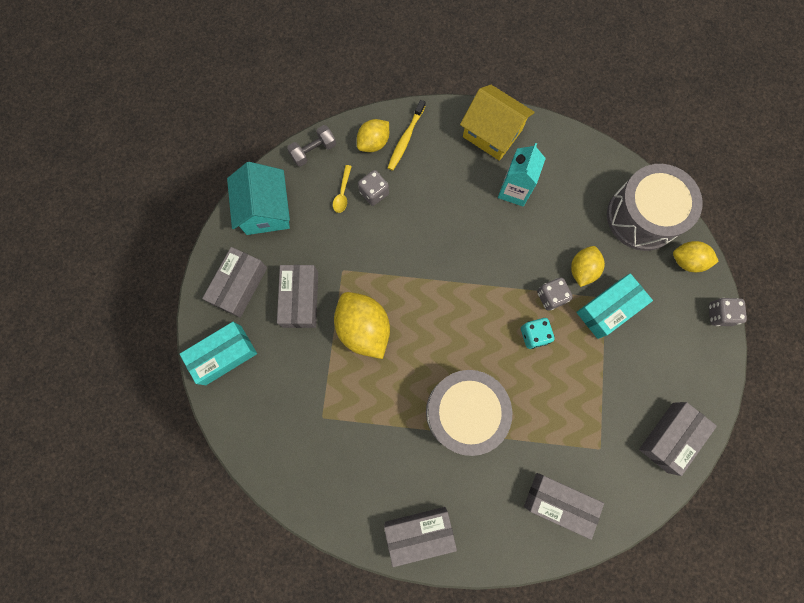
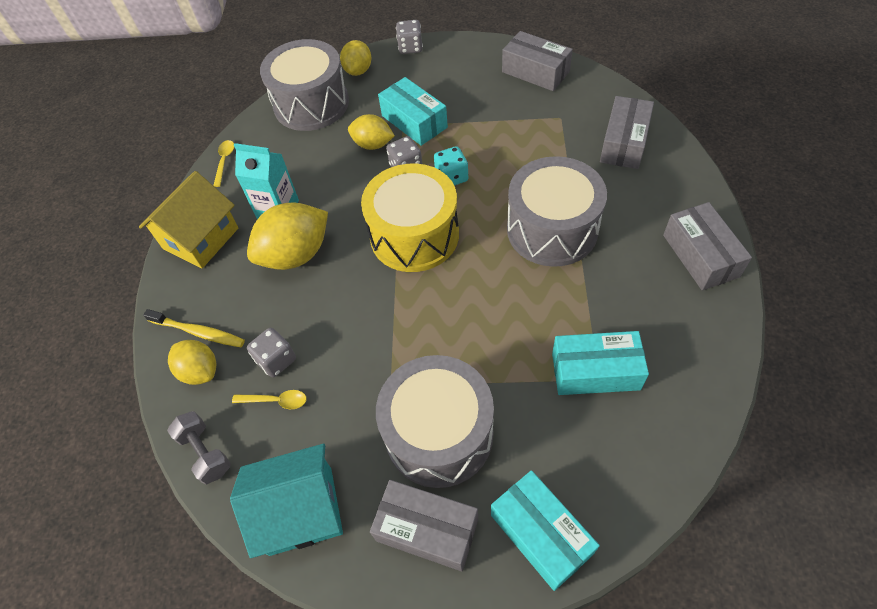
camera: 90 degrees left, 20 degrees down
(300, 299) = (439, 433): grey box -> grey drum
(328, 417) = (595, 371): none -> turquoise box
(364, 329) = (470, 346): yellow lemon -> yellow lemon (296, 255)
(473, 297) = (414, 235): none -> yellow drum
(575, 145) = (224, 161): none -> yellow spoon

